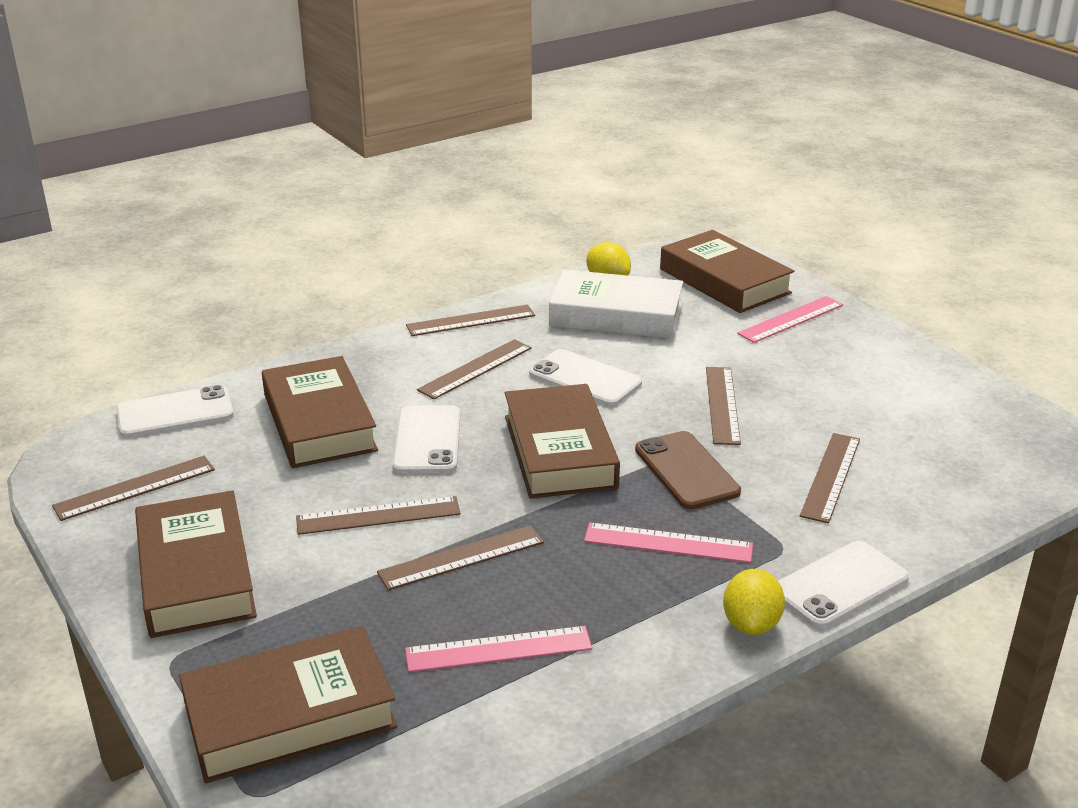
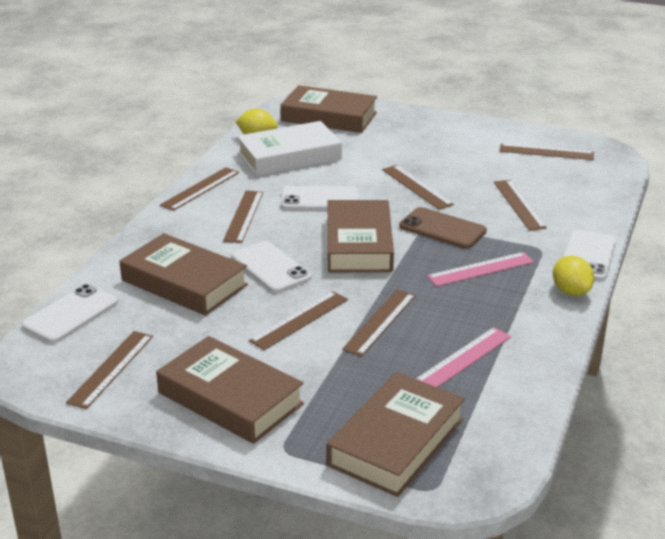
camera: 35 degrees left, 0 degrees up
(560, 451) = (359, 244): brown book -> brown book turned 45 degrees clockwise
(790, 319) = (394, 127): pink ruler -> none
(963, 418) = (546, 152): none -> brown ruler

